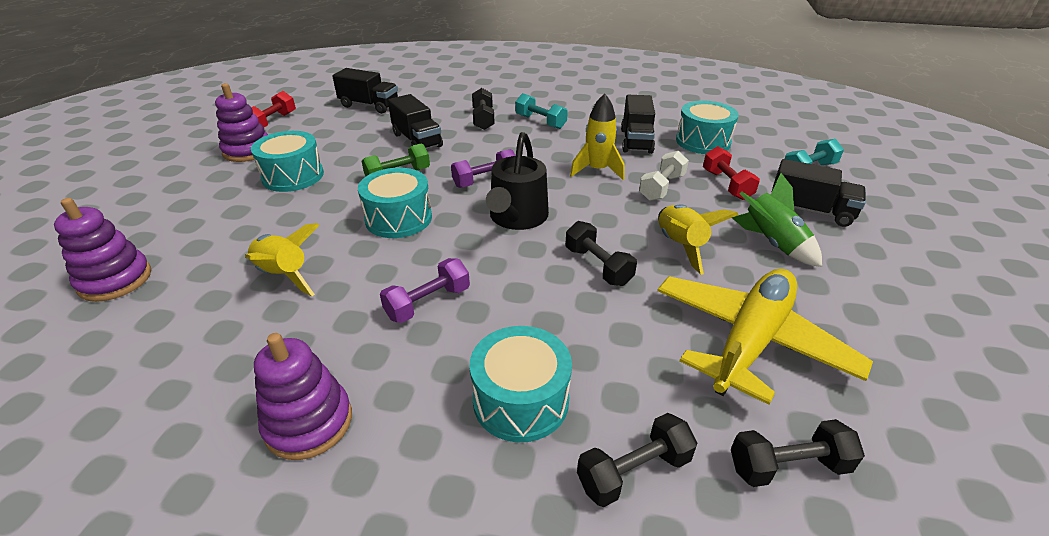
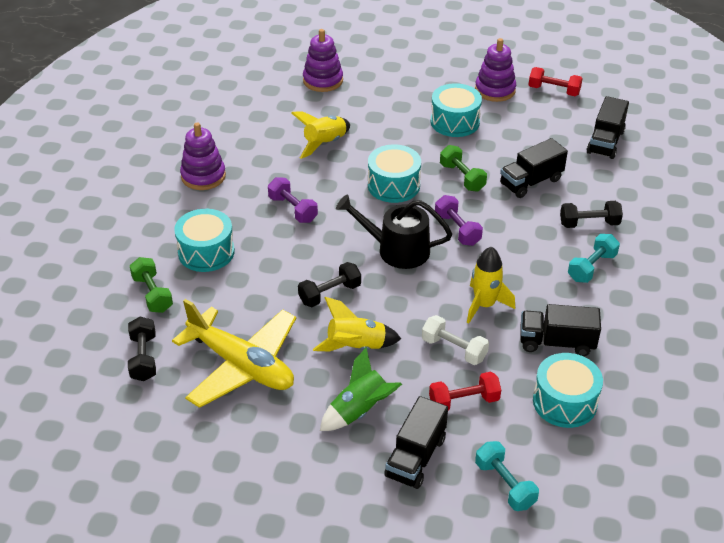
camera: 90 degrees right, 5 degrees up
(633, 471) = (152, 294): black dumbbell -> green dumbbell

